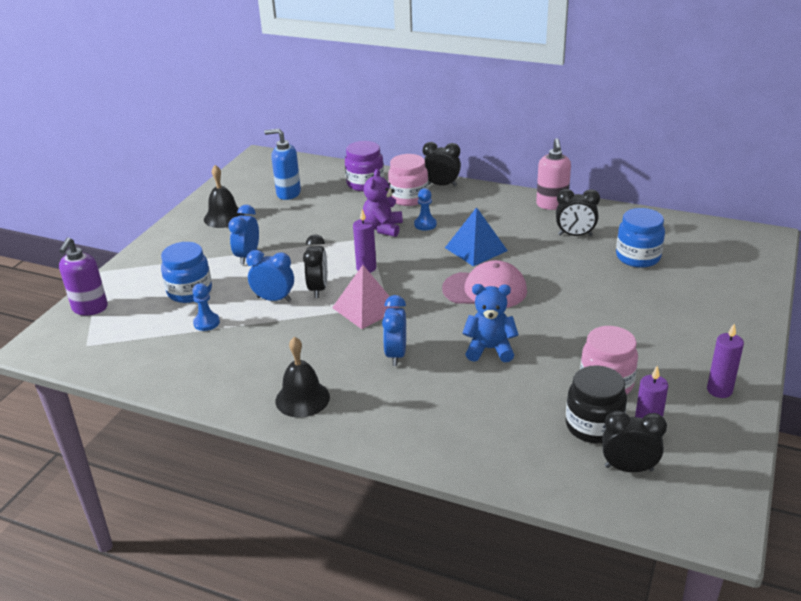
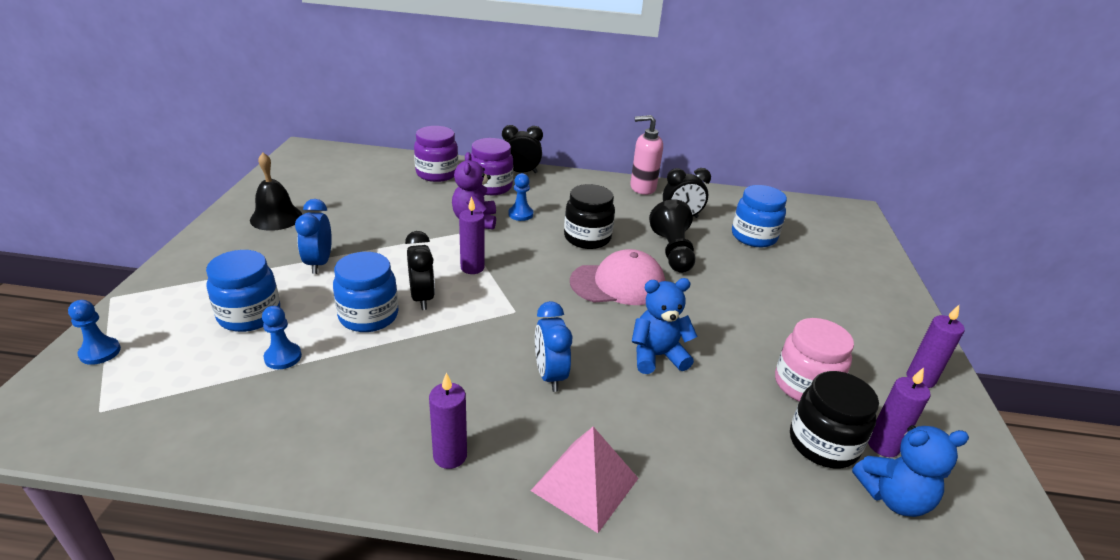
camera: 20 degrees left, 0 degrees up
(90, 308) = (100, 352): purple soap dispenser -> blue pawn
(274, 299) = (368, 316): blue clock -> blue jar
(288, 193) = (350, 187): blue soap dispenser -> none
(302, 398) = (450, 456): black bell -> purple candle
(366, 308) = (490, 318): pink pyramid -> pink pyramid (585, 484)
(408, 198) = (491, 187): pink jar -> purple jar
(476, 249) = (587, 238): blue pyramid -> black jar
(549, 265) = (672, 251): none -> black pawn
(552, 205) = (642, 188): pink soap dispenser -> pink soap dispenser turned 105 degrees clockwise
(628, 468) = (893, 497): black clock -> blue teddy bear

